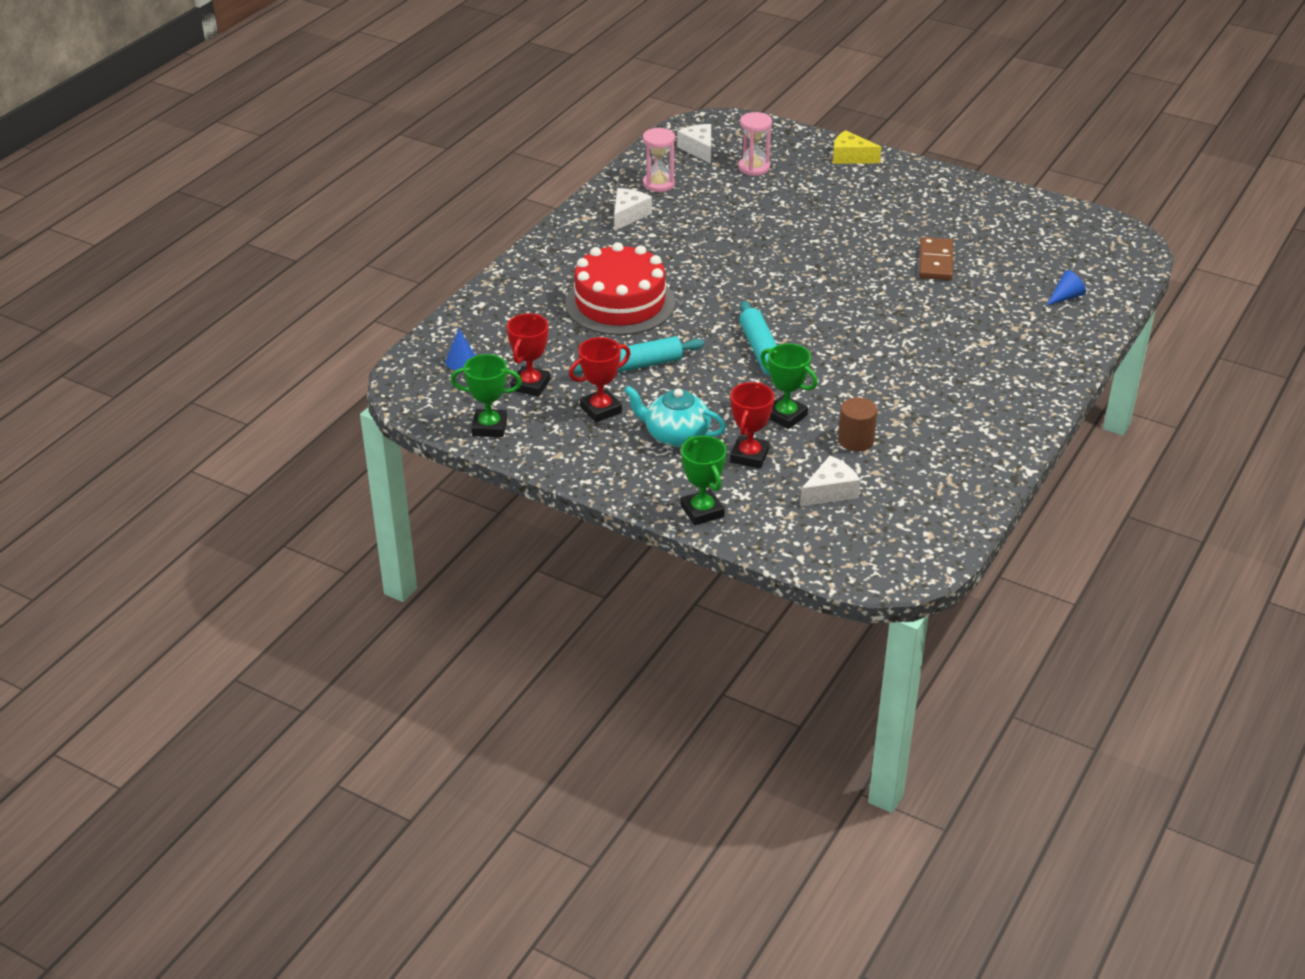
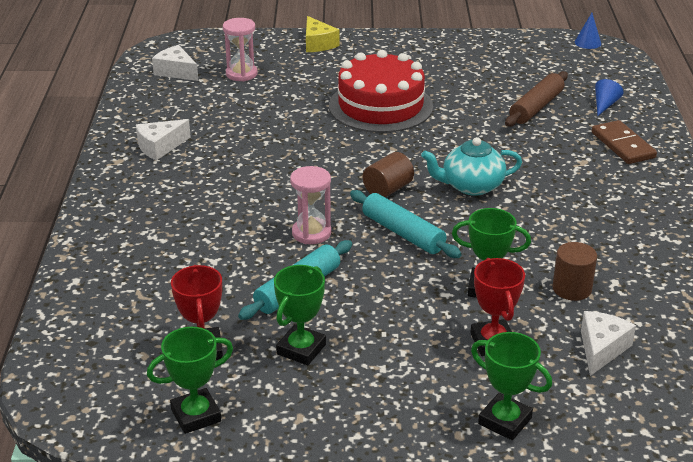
camera: 30 degrees left, 5 degrees down
(461, 361) = (102, 351): blue cone -> blue cone (587, 42)
(600, 409) = (301, 349): red trophy -> green trophy
(620, 303) = (224, 232): red cake -> red cake (380, 106)
(628, 215) = (160, 147): white cheese -> white cheese turned 120 degrees counterclockwise
(658, 184) = (165, 111): pink hourglass -> pink hourglass (311, 233)
(675, 435) = (402, 348): turquoise teapot -> turquoise teapot (471, 186)
(784, 311) = (388, 189): none -> brown cylinder
(850, 157) = (318, 44): yellow cheese -> yellow cheese turned 105 degrees counterclockwise
(936, 262) = (474, 107): brown domino -> brown domino (623, 145)
(995, 279) = (536, 107): none -> brown rolling pin

